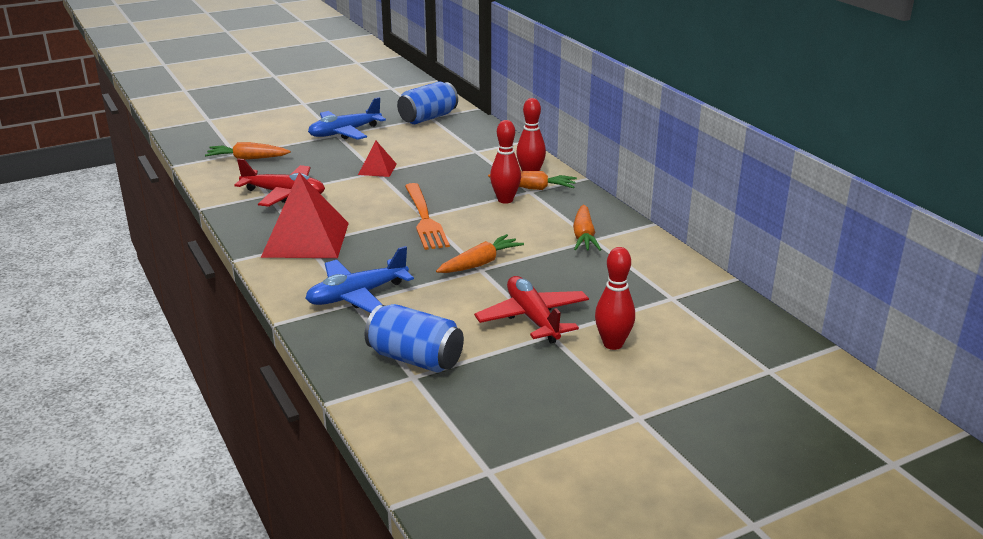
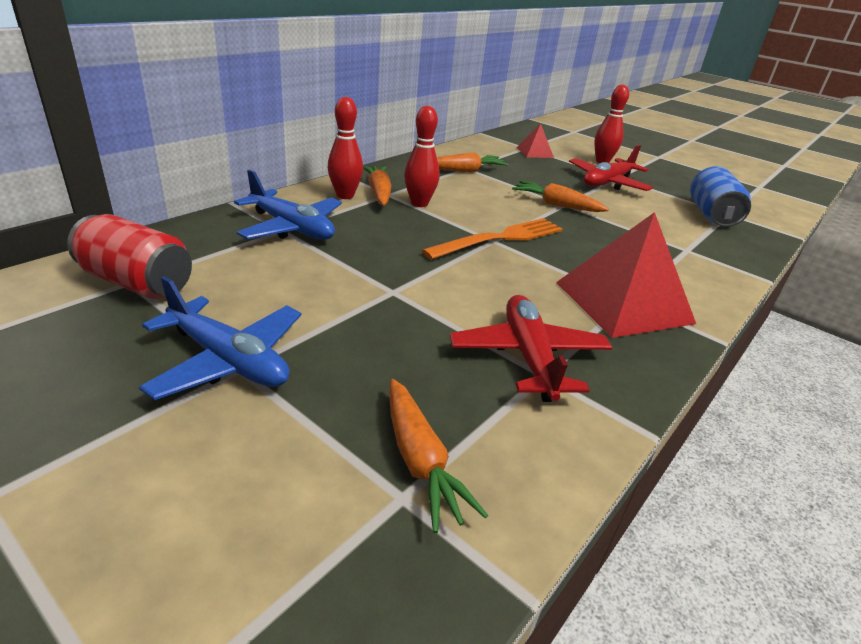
camera: 115 degrees left, 5 degrees up
(357, 295) = (676, 250): blue plane -> blue plane (291, 228)
(377, 169) = (384, 292): red pyramid -> red pyramid (534, 152)
(428, 118) = (137, 283): blue can -> red can

